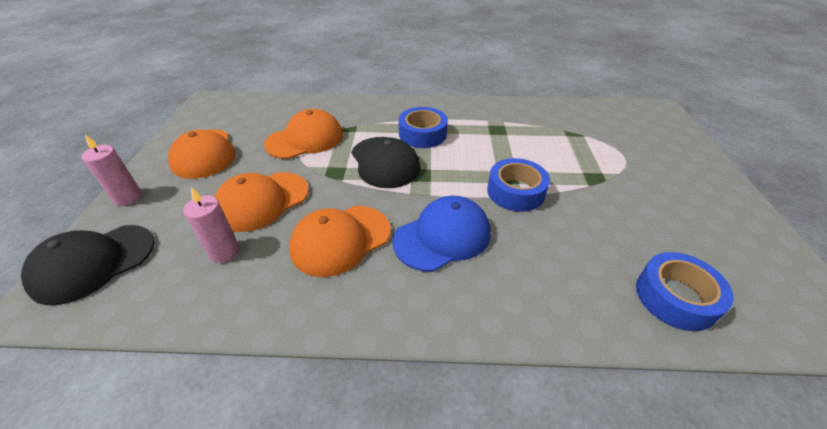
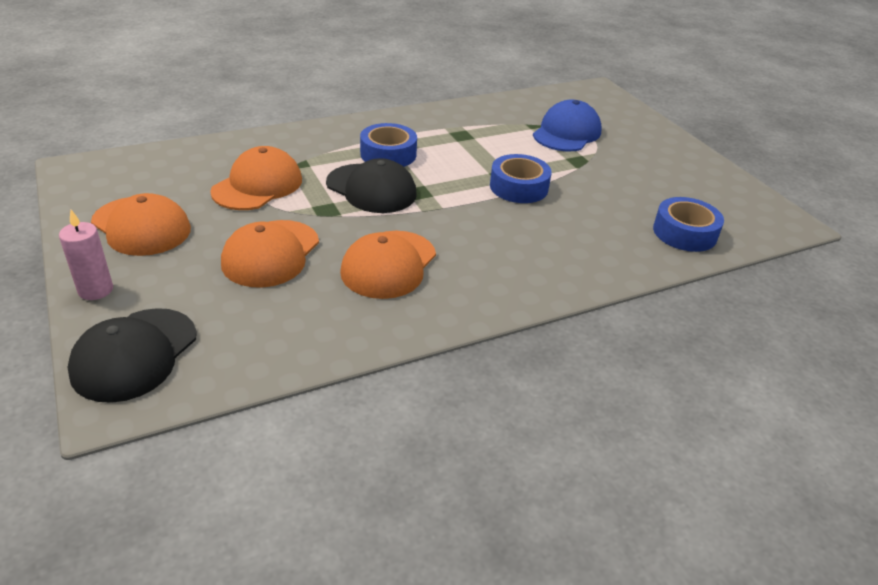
camera: 30 degrees left, 5 degrees down
(224, 251) = (277, 305): pink candle -> none
(442, 236) = (481, 238): blue cap -> blue cap (567, 133)

